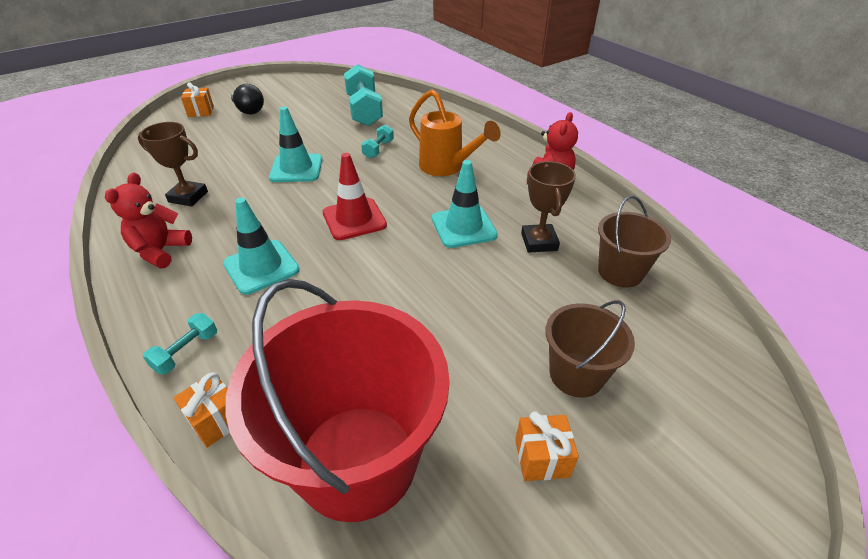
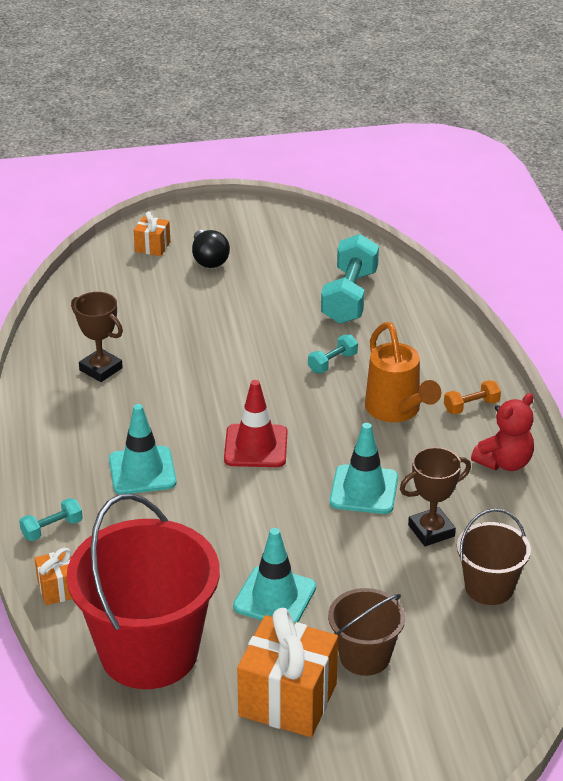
camera: 25 degrees right, 5 degrees down
(160, 251) = (57, 425): red teddy bear -> none
(296, 168) = (226, 364): turquoise traffic cone -> turquoise traffic cone (275, 597)
(495, 152) = (471, 406): none -> orange dumbbell
(539, 242) = (431, 531): brown trophy -> brown trophy turned 45 degrees clockwise
(541, 458) = (288, 700): orange gift -> orange gift, size x1.99

